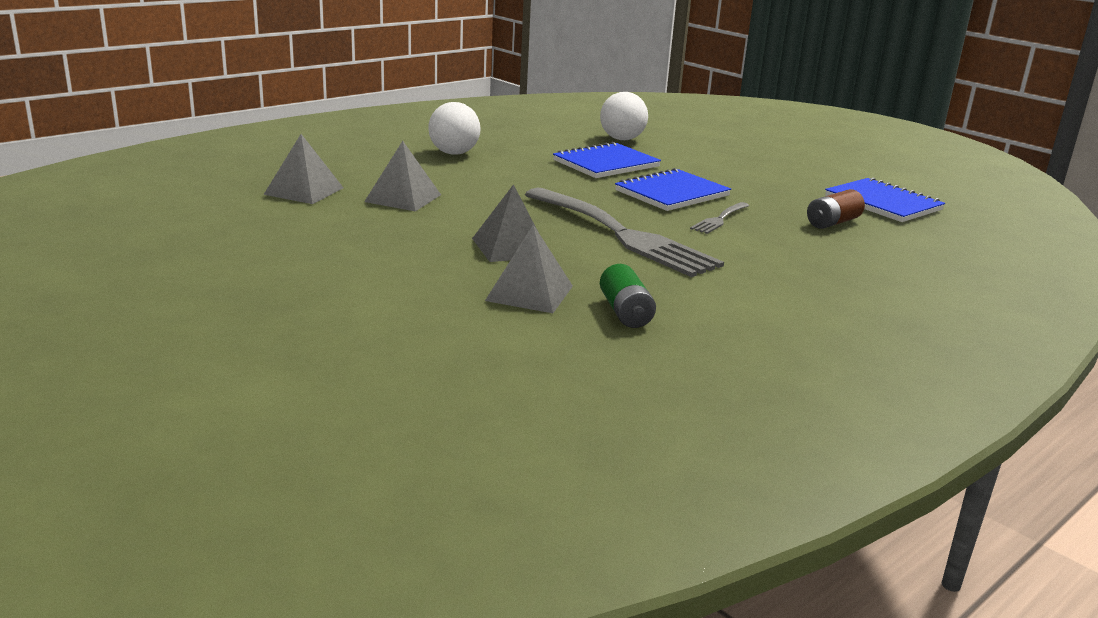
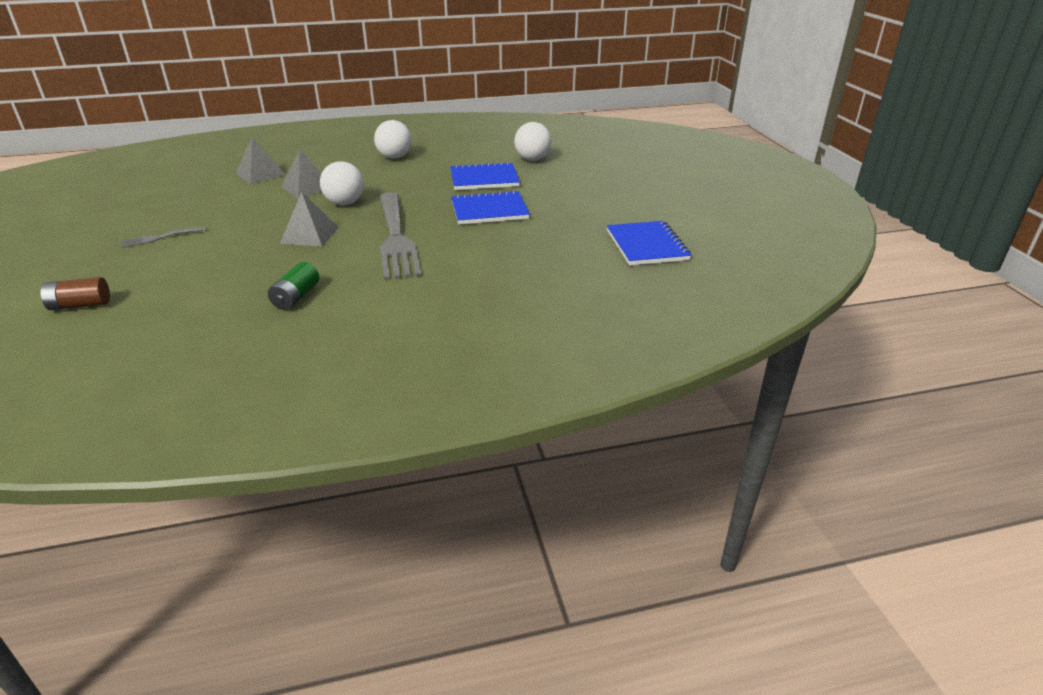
camera: 30 degrees right, 10 degrees up
(487, 208) = (345, 203): none -> white ball
(529, 293) = (264, 270): grey pyramid -> none
(719, 219) = (486, 238): grey fork -> grey fork (159, 238)
(833, 222) = (570, 255): brown battery -> brown battery (80, 305)

